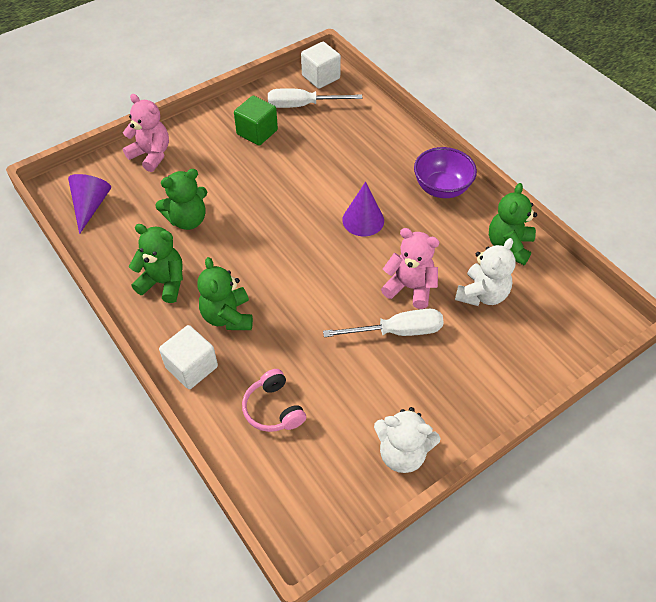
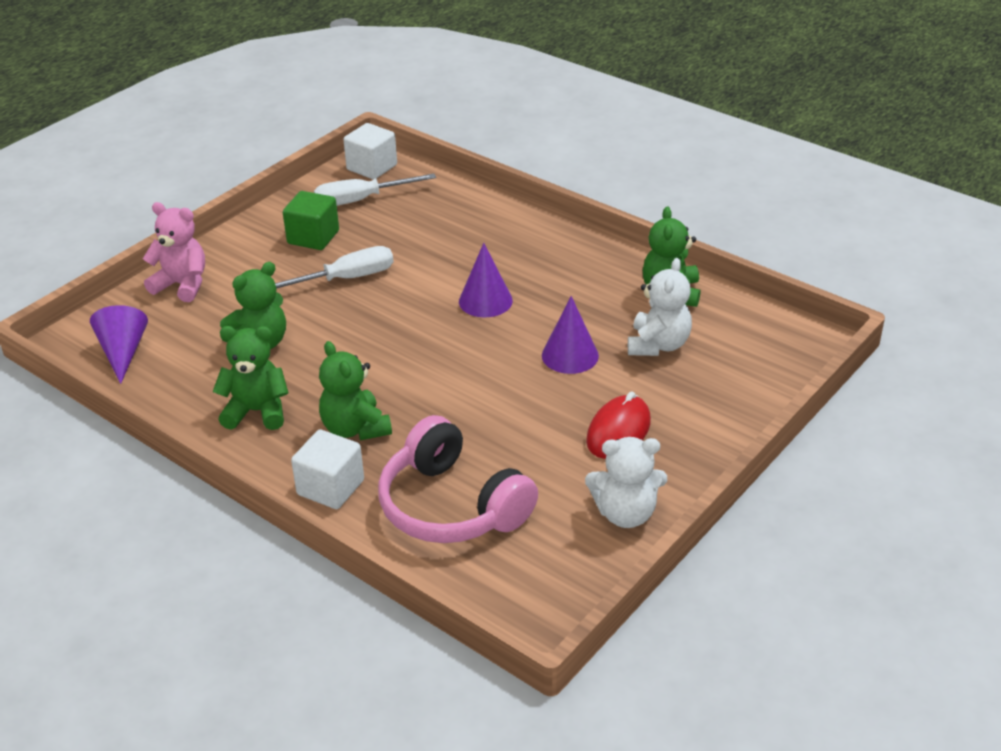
camera: 15 degrees left, 15 degrees down
(273, 409) = (452, 506): pink headphones -> pink headphones, size x1.85
(397, 331) = (572, 400): white screwdriver -> white screwdriver (345, 279)
(410, 288) = (570, 355): pink teddy bear -> purple cone
(423, 371) = (618, 431): none -> red mouse
(441, 188) = (568, 252): purple bowl -> none

